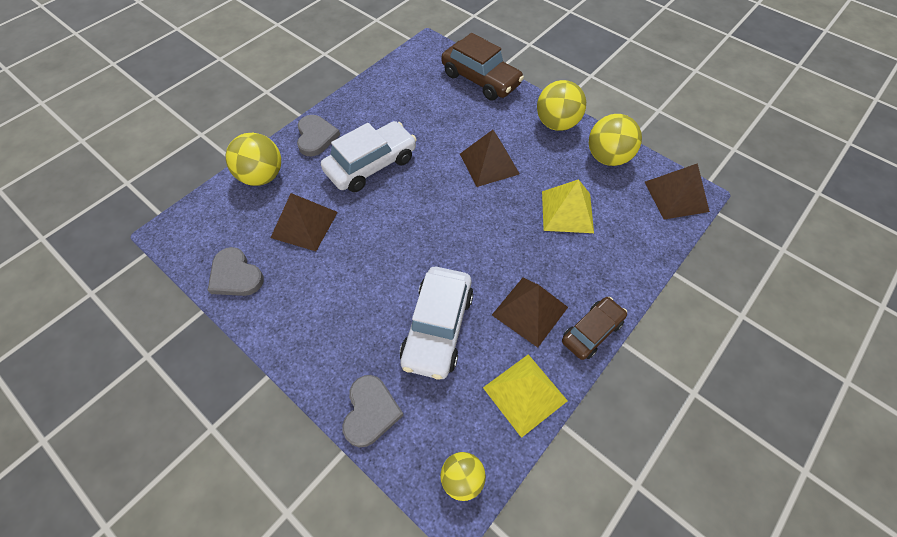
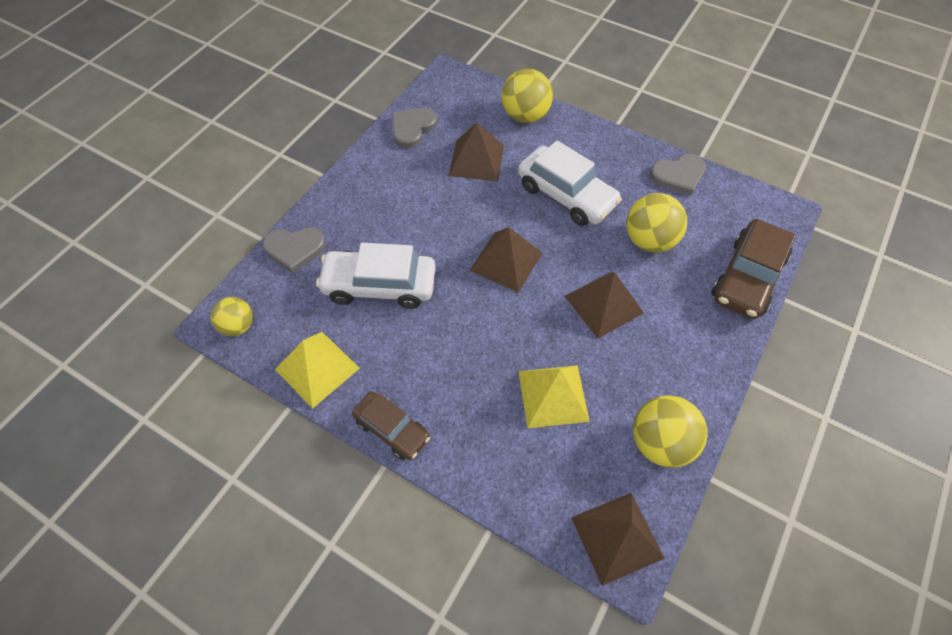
camera: 80 degrees right, 0 degrees up
(316, 137) = (589, 142): grey heart -> grey heart (678, 176)
(529, 311) = (409, 365): brown pyramid -> brown pyramid (506, 261)
(556, 123) = (701, 374): yellow ball -> yellow ball (649, 240)

